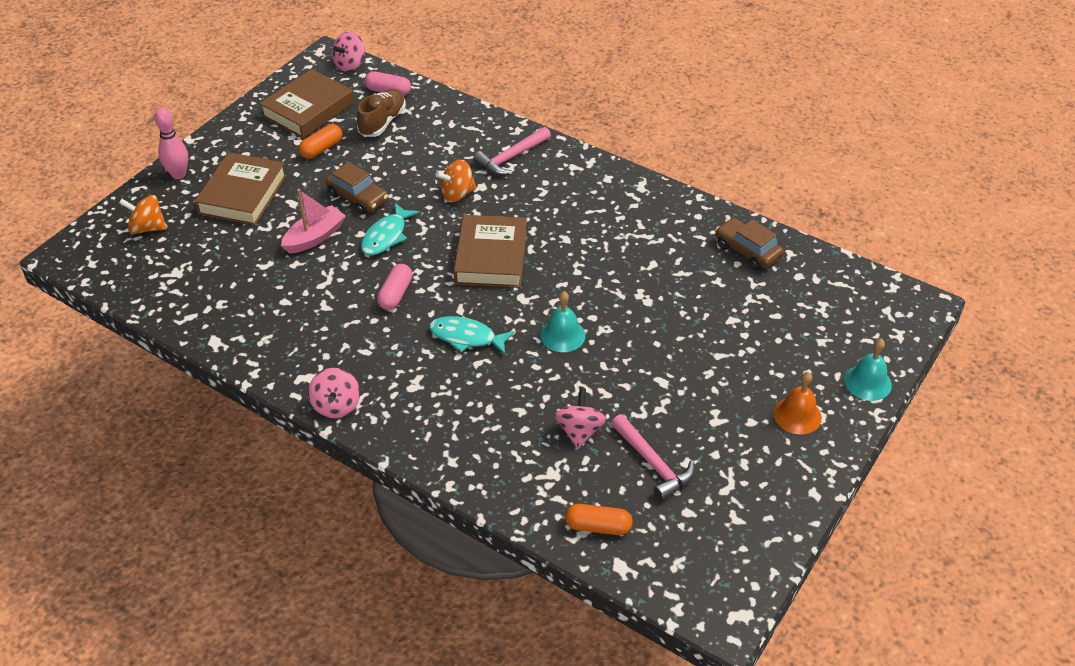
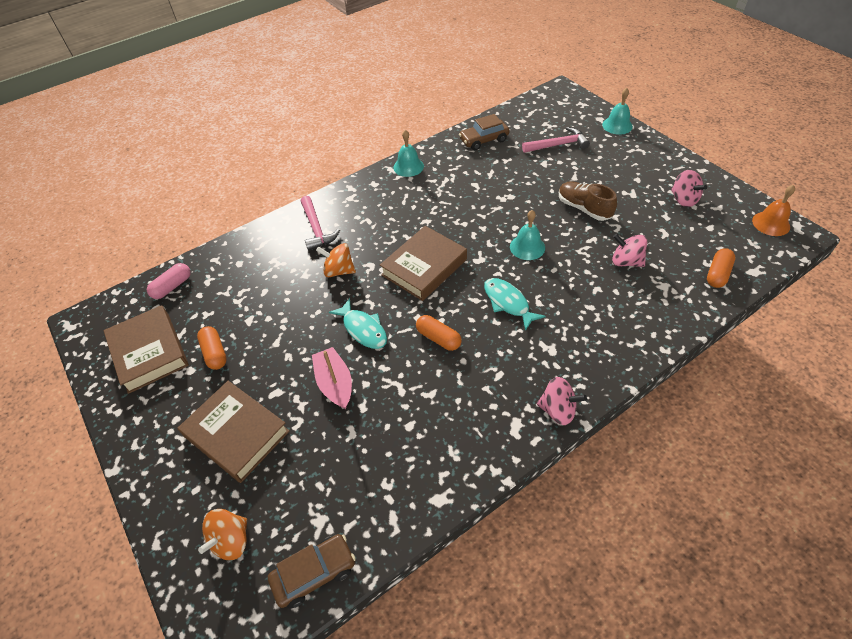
camera: 65 degrees left, 5 degrees up
(178, 174) = (164, 492): pink bowling pin -> none
(350, 65) = (111, 306): pink spinning top -> pink spinning top (683, 200)
(358, 197) = (301, 339): brown car -> brown car (314, 573)
(382, 122) = (211, 300): brown shoe -> brown shoe (584, 208)
(395, 294) = (438, 338): pink capsule -> orange capsule
(457, 194) = (339, 271): orange spinning top -> orange spinning top turned 105 degrees clockwise
(466, 337) = (508, 303): turquoise fish -> turquoise fish turned 105 degrees clockwise
(491, 257) = (424, 267): brown book -> brown book turned 75 degrees counterclockwise
(653, 463) = (664, 232): pink hammer -> pink hammer (558, 145)
(654, 197) = (408, 166): none -> turquoise bell
(797, 415) = (636, 159): orange bell -> orange bell (771, 223)

